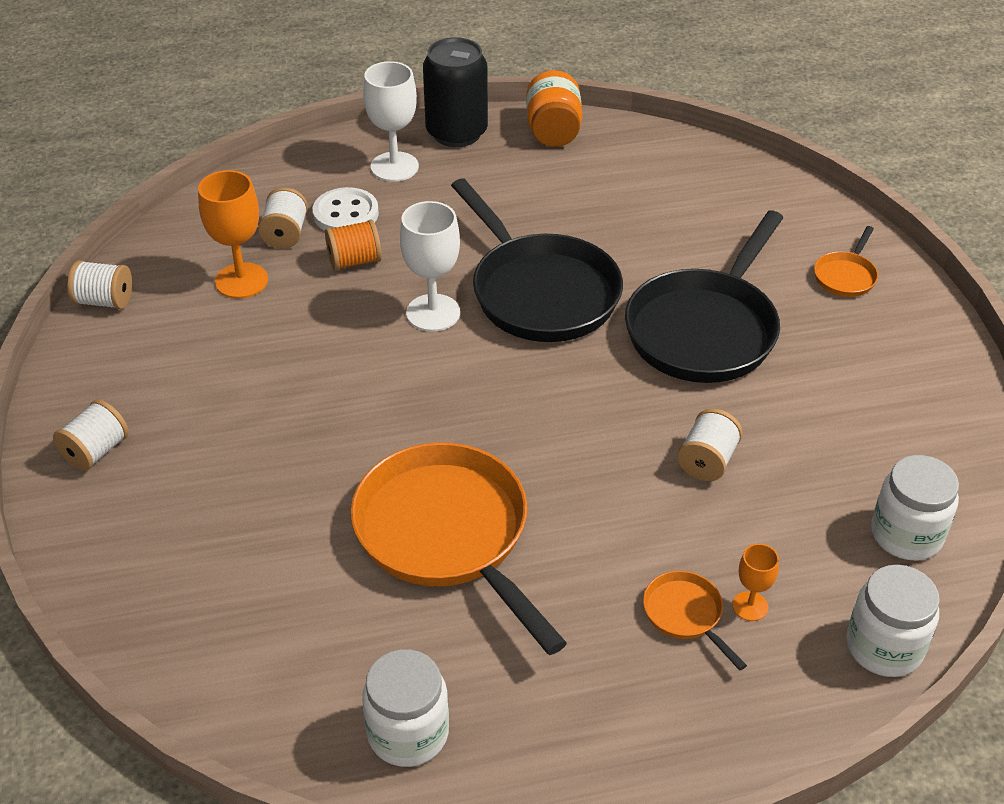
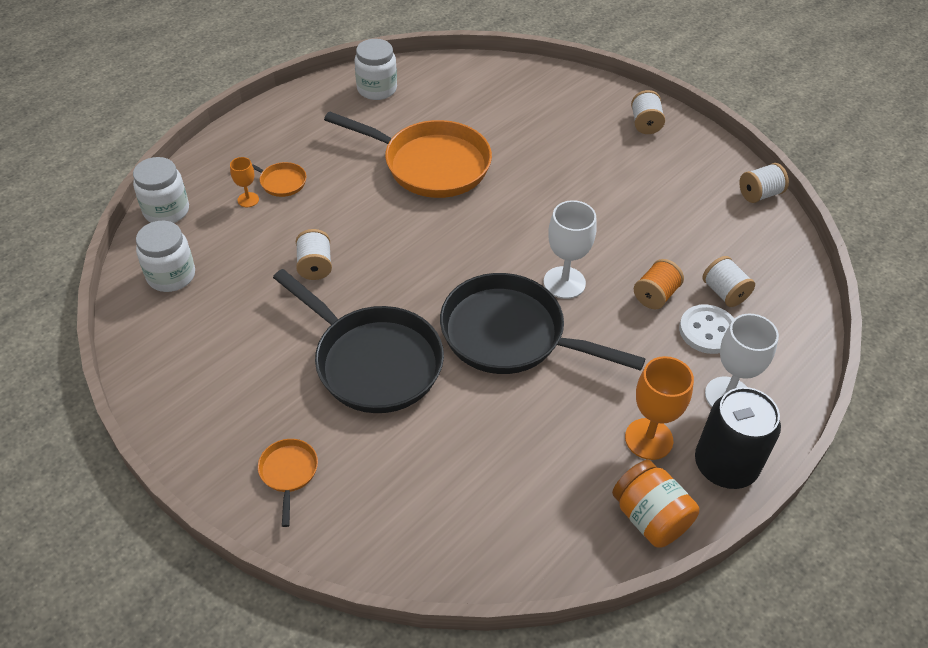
camera: 145 degrees right, 5 degrees up
(241, 281) = (704, 245): orange goblet -> orange goblet (648, 439)
(705, 329) = (373, 361): black pan -> black pan turned 135 degrees clockwise

